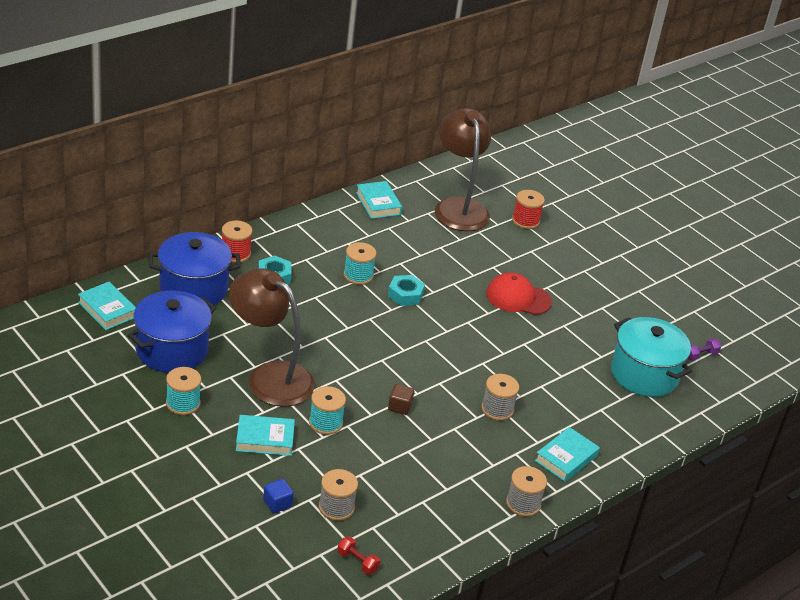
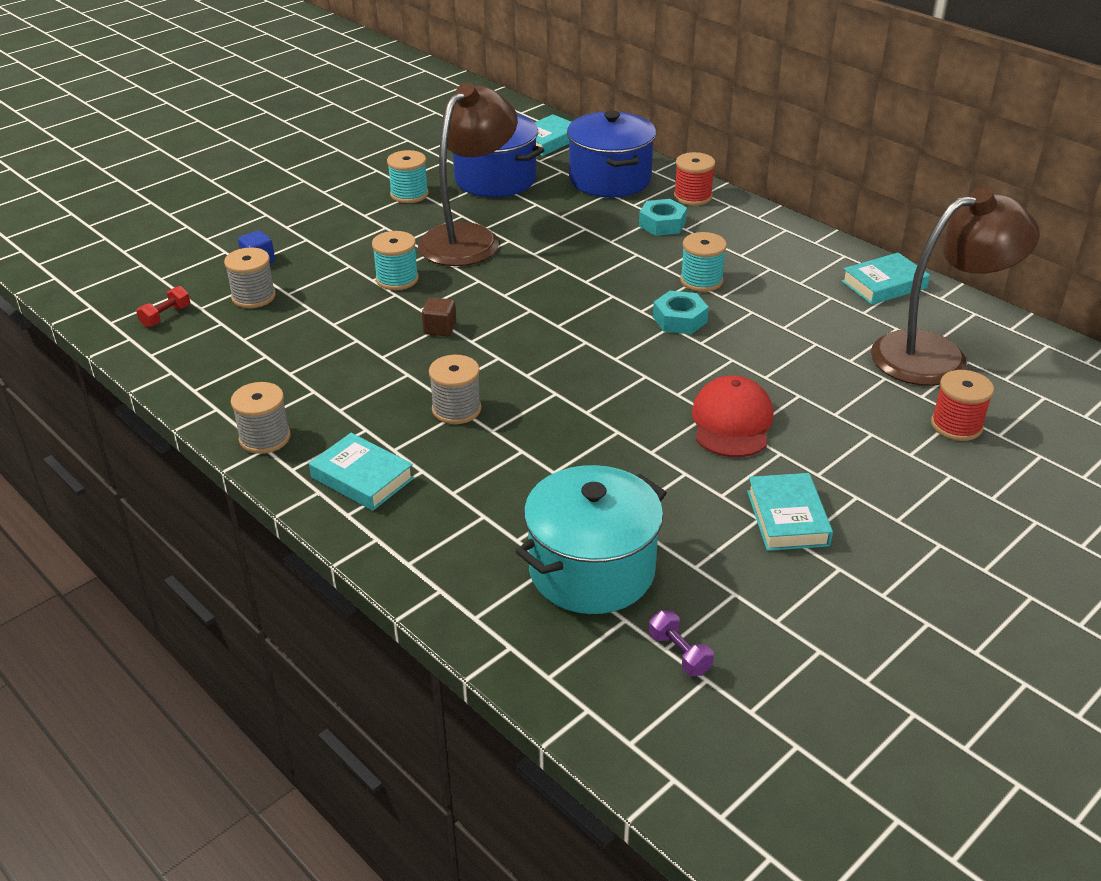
camera: 90 degrees right, 0 degrees up
(265, 439) = (361, 244): turquoise book -> turquoise book (787, 518)

